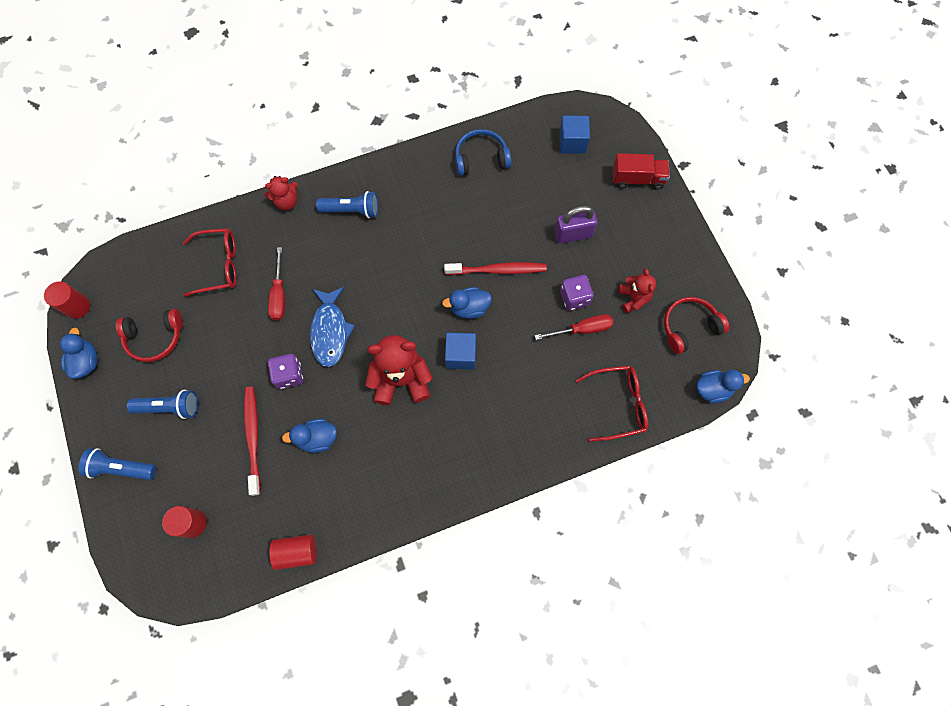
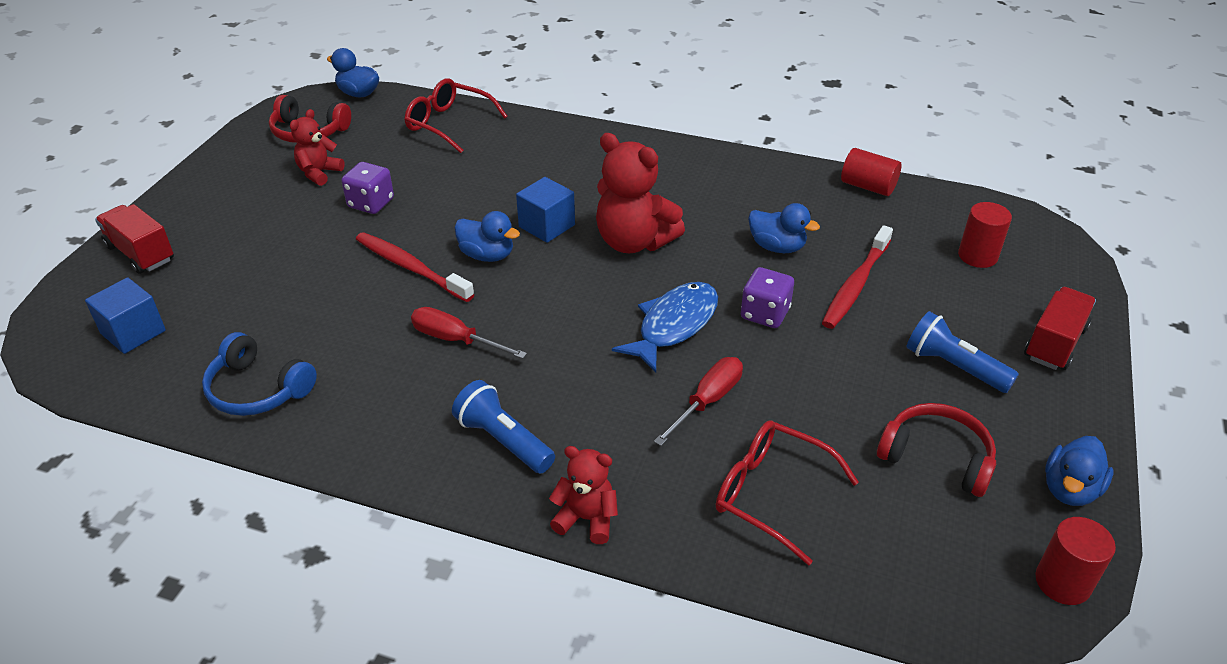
camera: 140 degrees left, 30 degrees down
(121, 468) = (1054, 343): blue flashlight -> red truck
(573, 234) = (287, 249): purple padlock -> none
(582, 329) = (401, 179): red screwdriver -> red screwdriver (456, 340)

